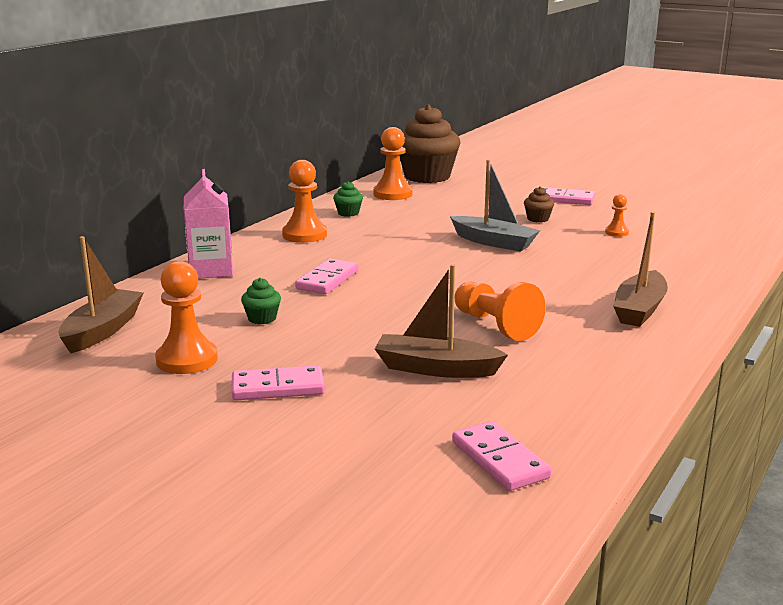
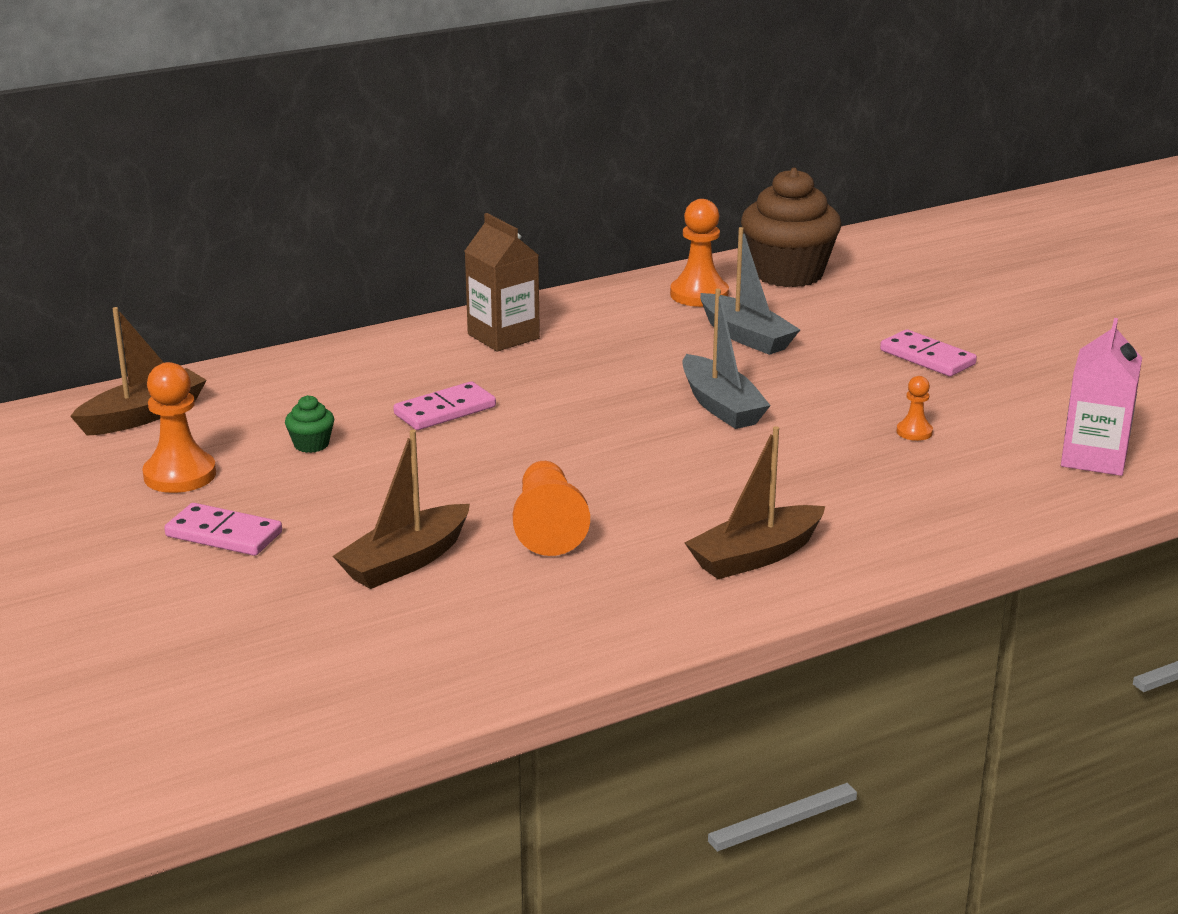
camera: 30 degrees right, 5 degrees up
(211, 270) = (337, 363): pink carton -> pink carton (1094, 458)
(304, 235) = (503, 336): orange pawn -> brown carton
(348, 213) = (600, 314): green cupcake -> none
(435, 369) = (405, 561): brown boat -> brown boat turned 90 degrees counterclockwise
(452, 208) = (746, 336): none -> grey boat
(500, 460) = (325, 684): pink domino -> none
(538, 219) = (837, 382): brown cupcake -> none

